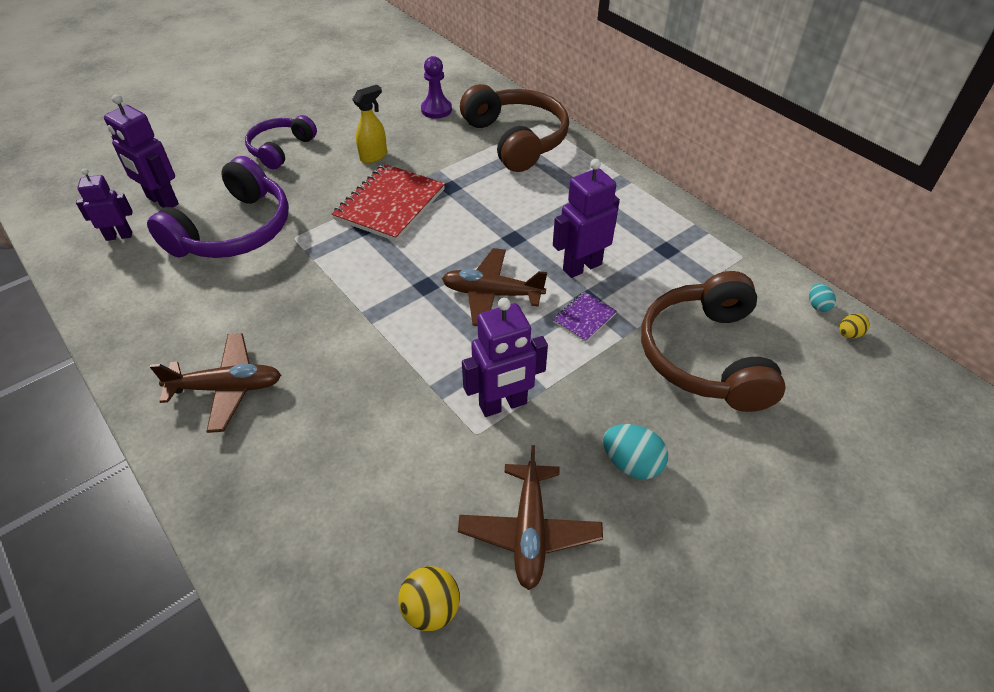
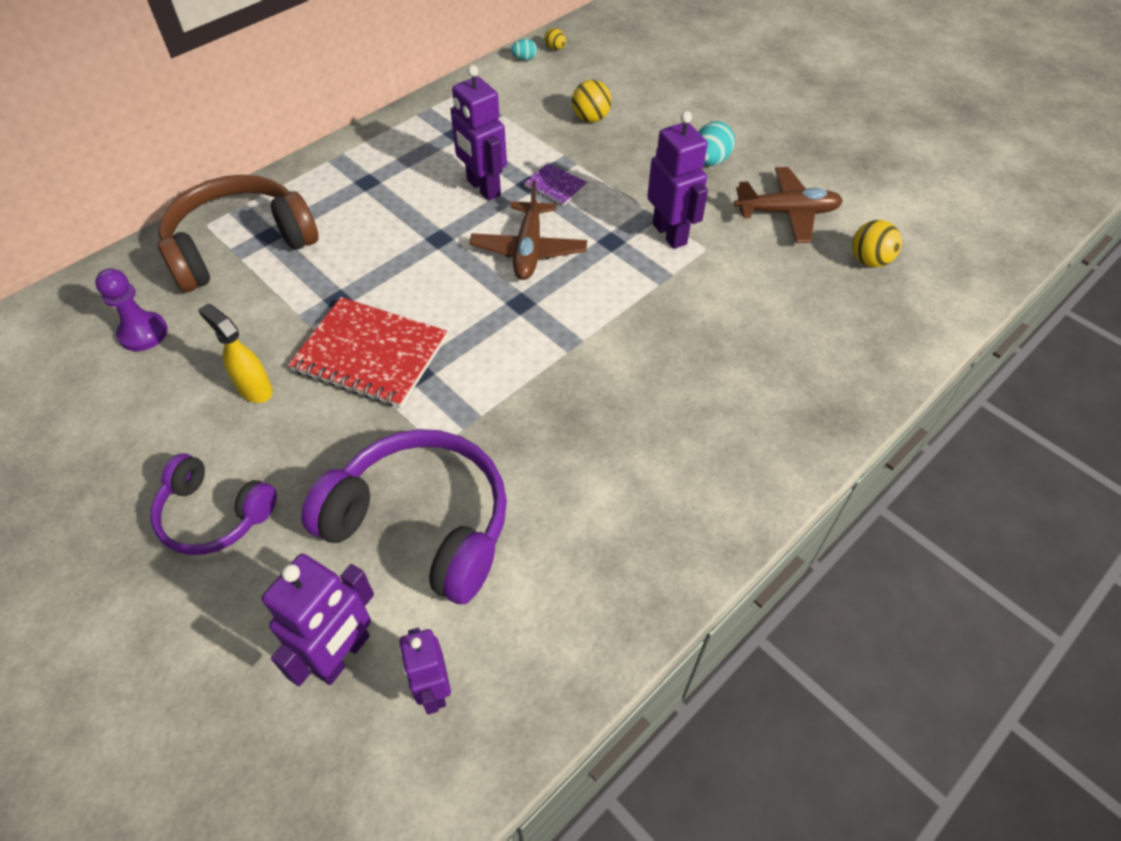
camera: 95 degrees left, 5 degrees up
(227, 388) = (699, 450): brown plane -> none
(706, 356) = (591, 118): brown headphones -> yellow ball

